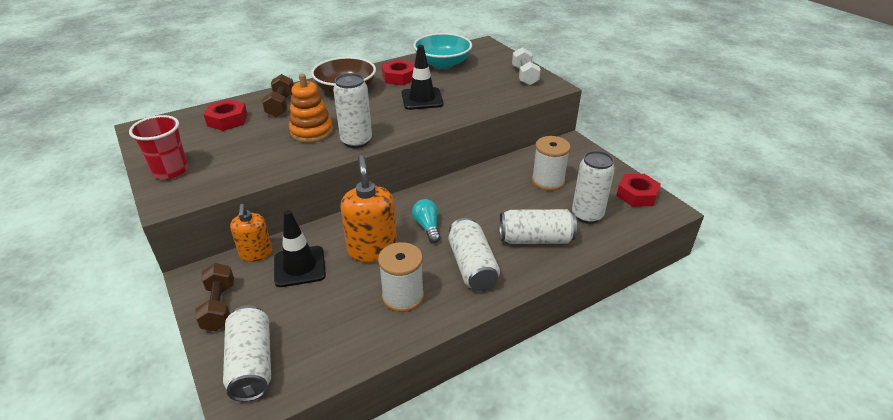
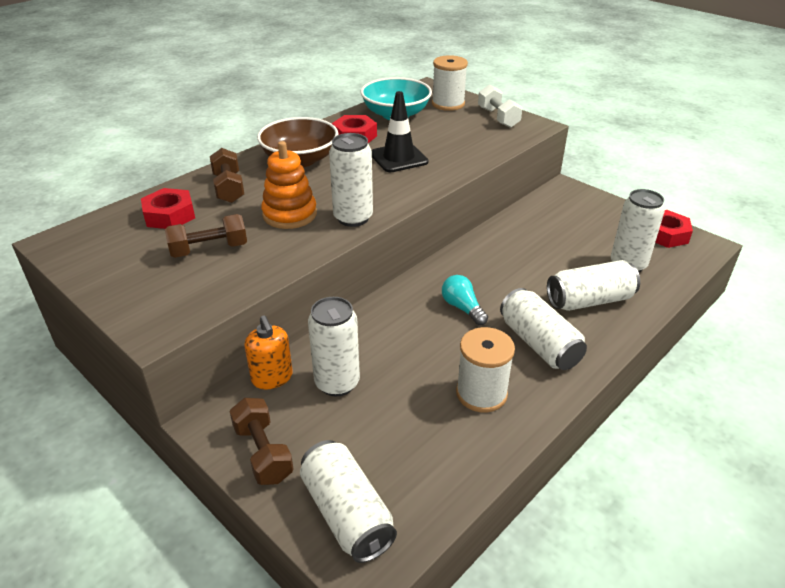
camera: 15 degrees left, 0 degrees up
(170, 171) = (134, 290): red cup -> none
(238, 149) = (209, 249): none -> brown dumbbell
(299, 266) = (337, 383): black traffic cone -> white can
(372, 249) = (413, 346): orange soap dispenser -> none
(548, 181) = (565, 234): white spool -> white spool (448, 104)

